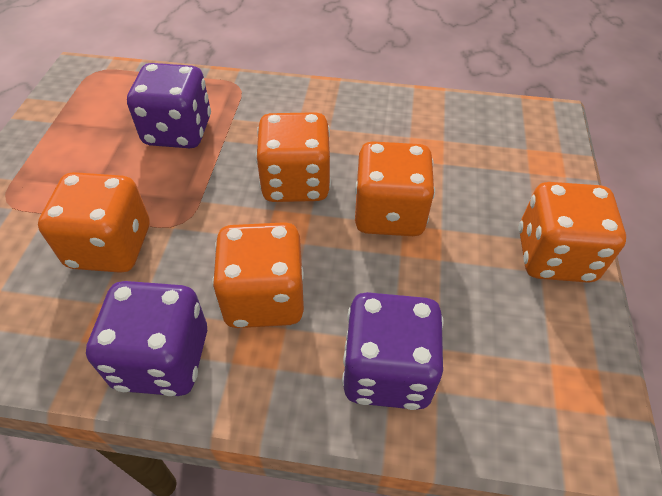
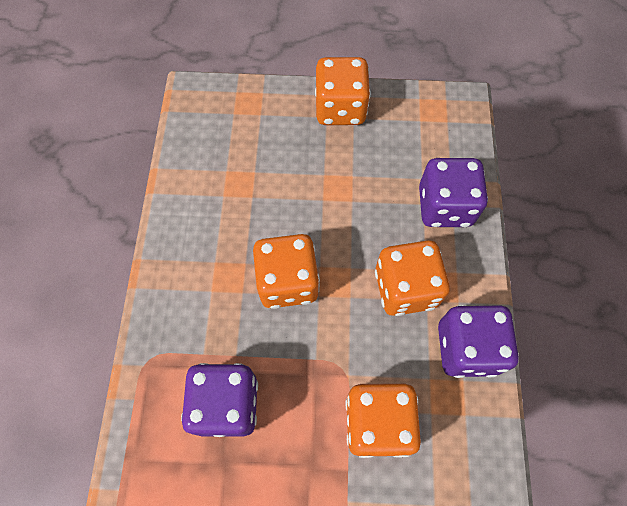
camera: 95 degrees left, 15 degrees up
(389, 214) = (314, 209): orange dice -> none

